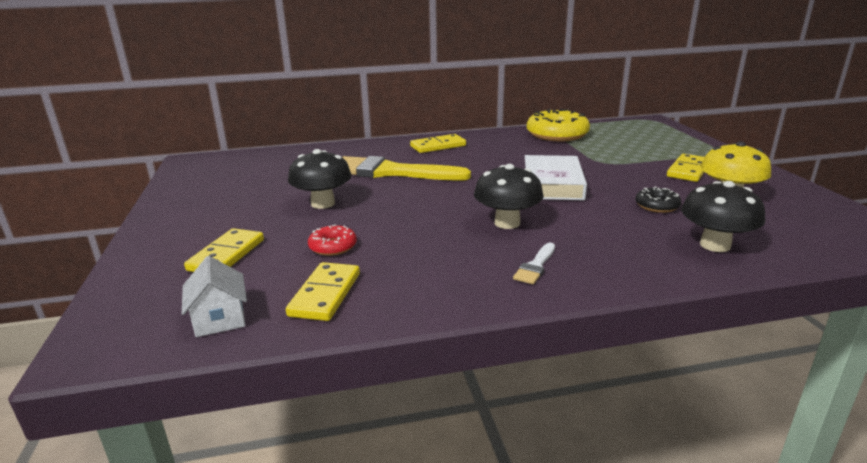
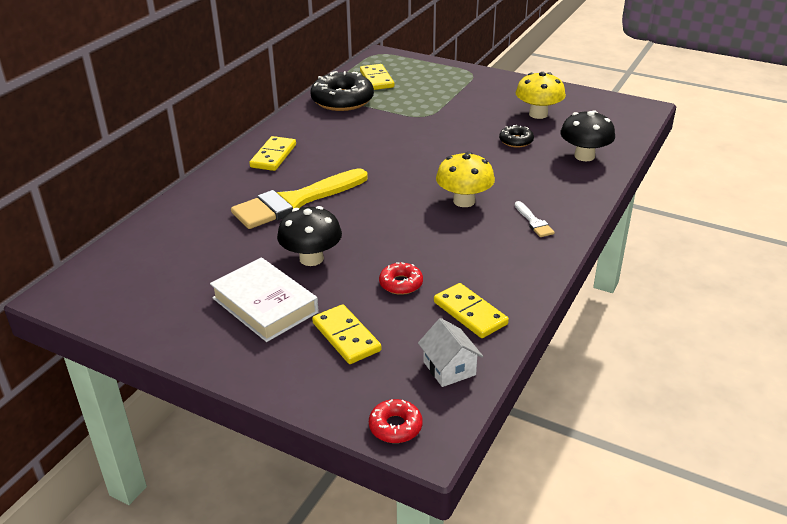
camera: 50 degrees left, 10 degrees up
(104, 326) = (395, 426): none -> red donut
(220, 319) = (449, 368): white house -> white house turned 45 degrees clockwise
(507, 223) = (464, 201): black mushroom -> yellow mushroom
(552, 184) = (430, 153): white book -> white book (265, 305)
(557, 135) = (342, 100): yellow donut -> black donut
(688, 170) = (484, 100): yellow domino -> yellow domino (376, 79)

